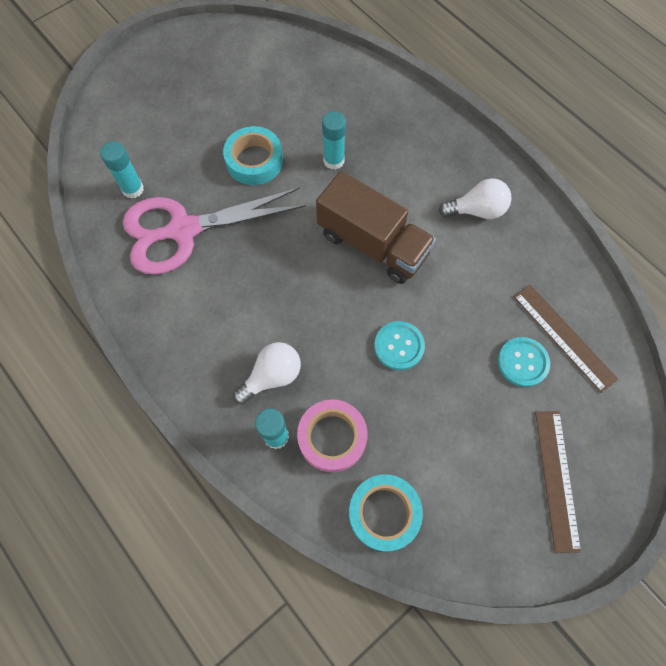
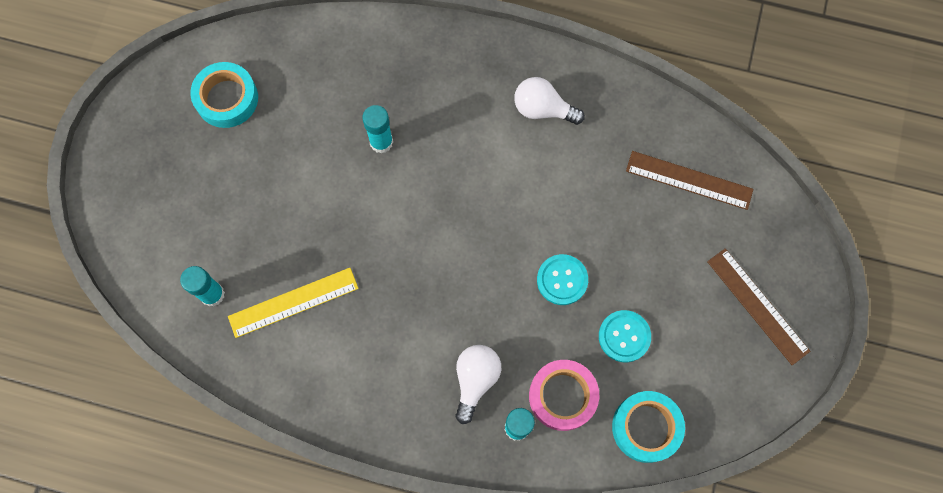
camera: 35 degrees left, 5 degrees up
(183, 230) = (293, 302): pink scissors -> yellow ruler
(254, 161) = (307, 190): turquoise tape -> turquoise tape (227, 98)
(373, 244) = (474, 201): brown truck -> none
(477, 210) = (543, 109): white light bulb -> white light bulb turned 120 degrees counterclockwise
(522, 362) = (671, 225): turquoise button -> turquoise button (624, 336)

